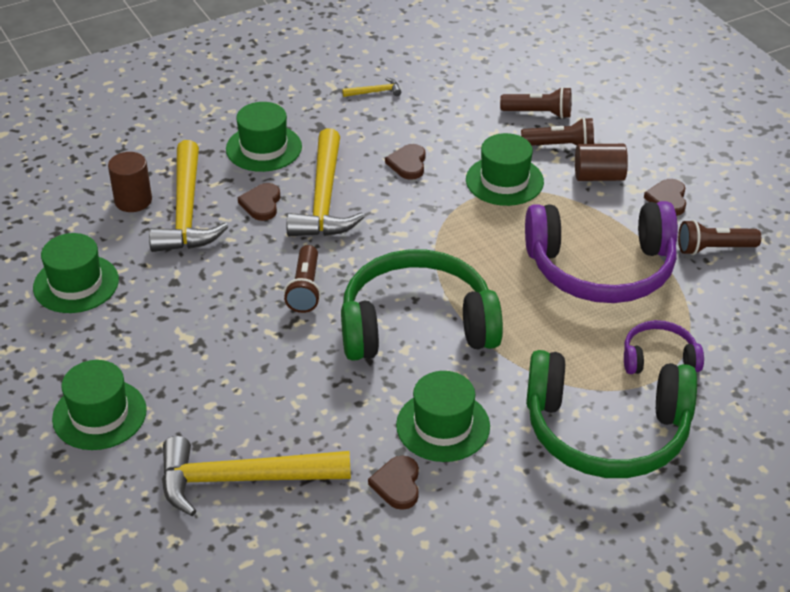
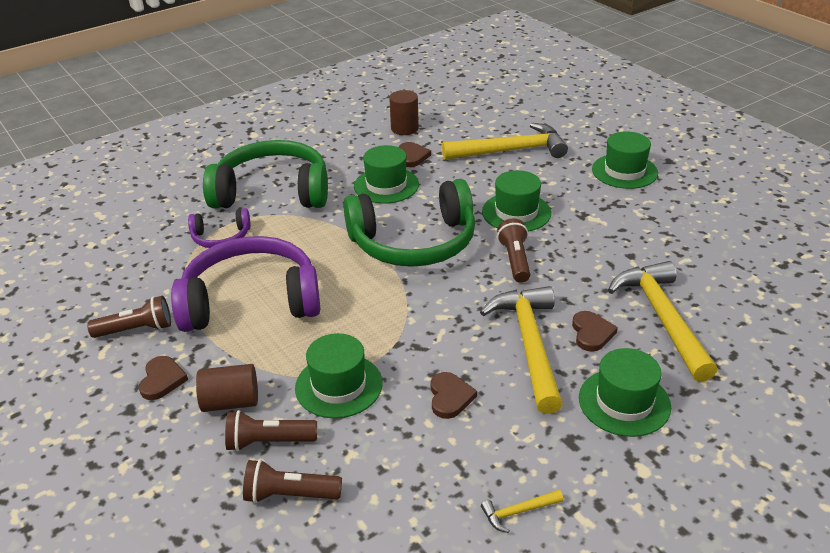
camera: 175 degrees right, 5 degrees down
(76, 284) = (712, 246): green hat -> green hat (516, 212)
(133, 200) = (723, 324): brown cylinder -> brown cylinder (404, 128)

